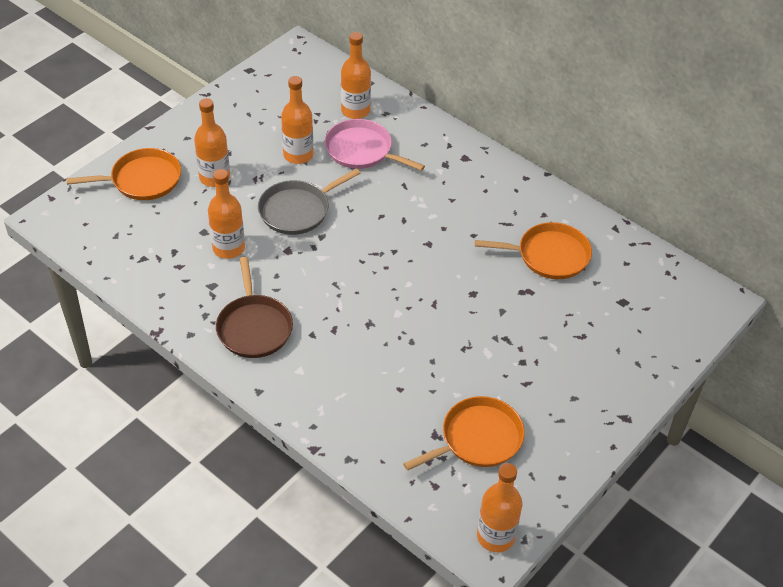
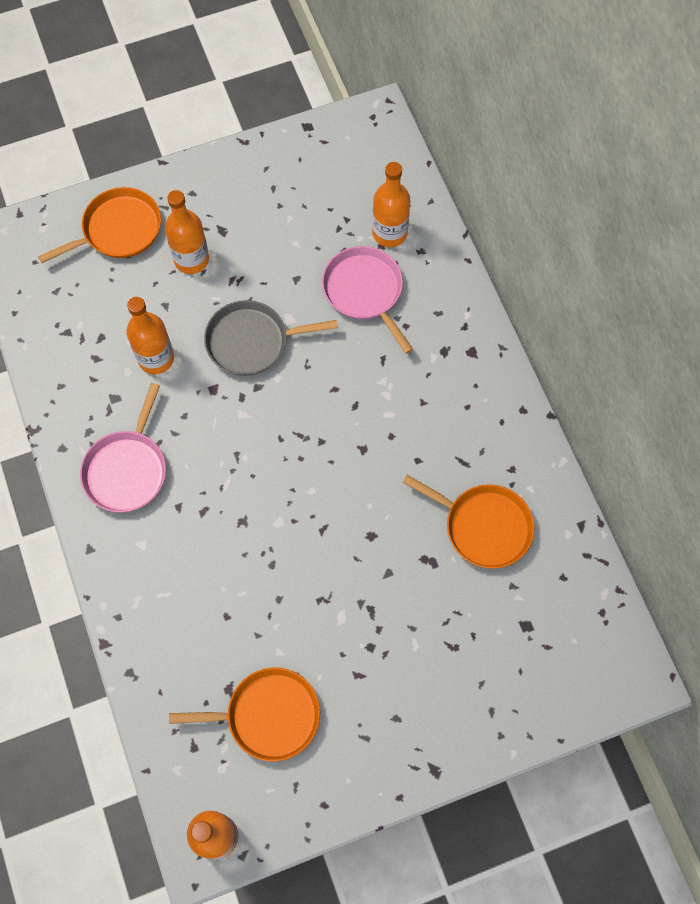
camera: 30 degrees right, 20 degrees up
(142, 180) = (118, 230): orange pan -> orange pan turned 45 degrees counterclockwise
(254, 327) = (127, 469): brown pan -> pink pan
(298, 155) = (294, 267): orange bottle -> none

